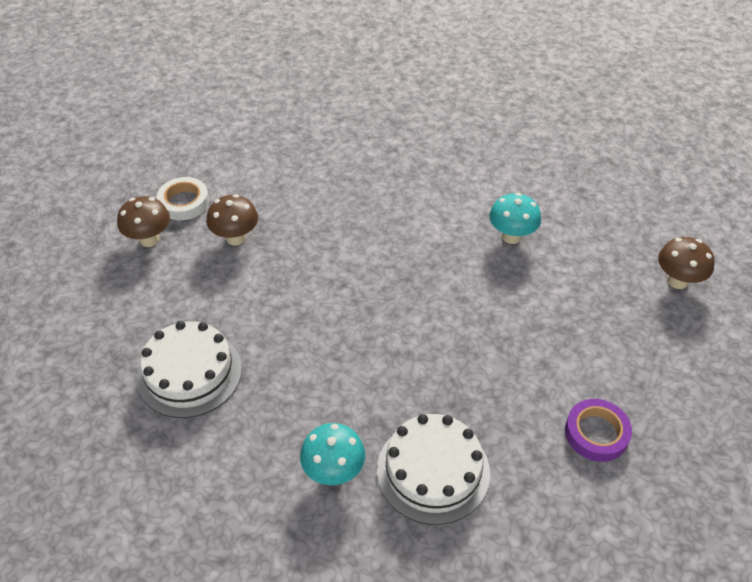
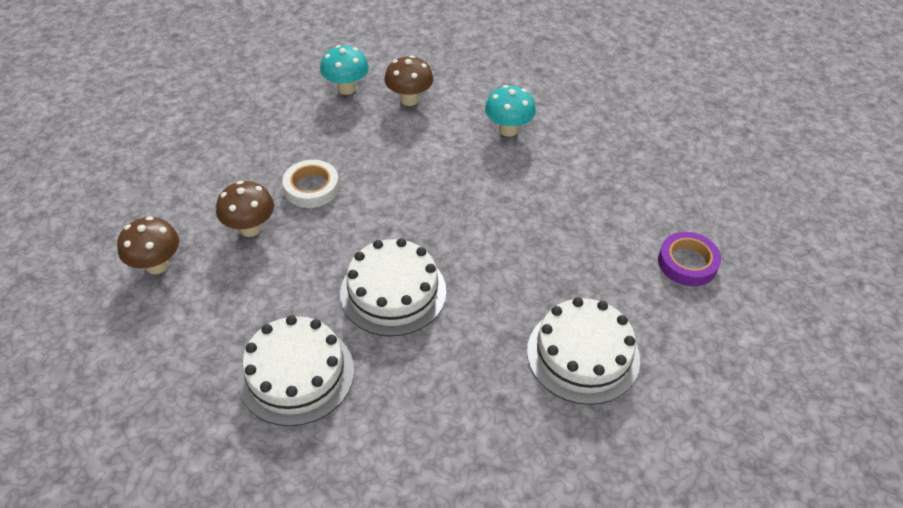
camera: 30 degrees left, 0 degrees up
(184, 202) = (169, 215): white tape -> white tape (311, 188)
(309, 340) = (393, 292): none -> white cake
(334, 472) = (499, 397): turquoise mushroom -> turquoise mushroom (346, 89)
(677, 281) = (663, 116): brown mushroom -> brown mushroom (409, 99)

